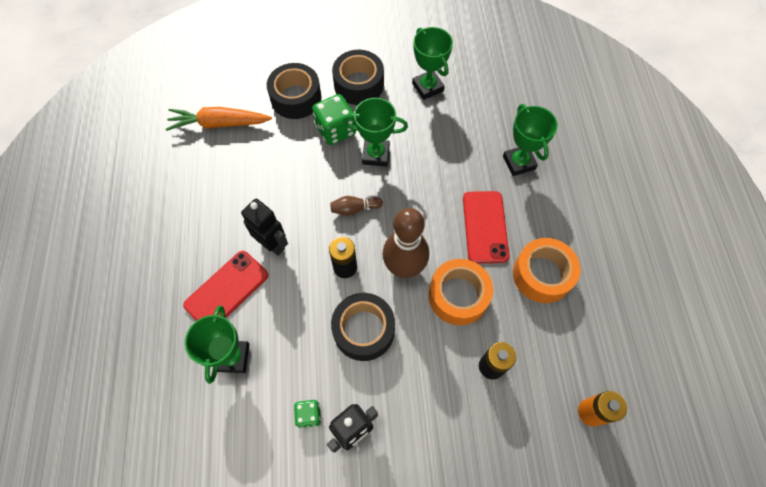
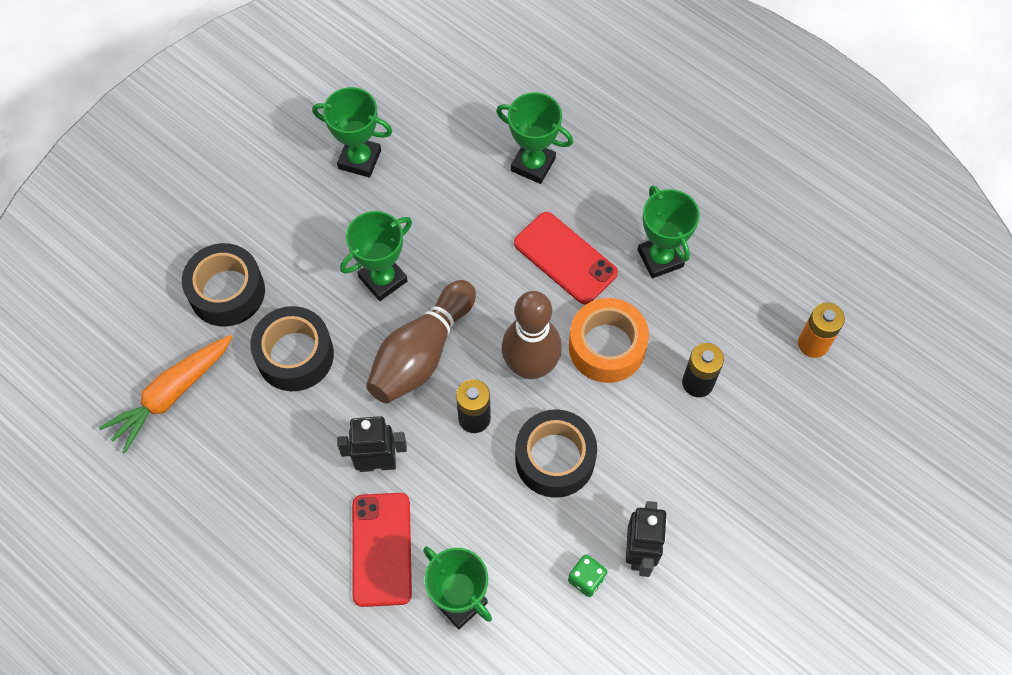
camera: 45 degrees left, 0 degrees up
(335, 130) = (311, 289): green dice -> none
(354, 209) = (421, 353): brown bowling pin -> brown bowling pin, size x2.14
(359, 84) = (281, 218): black tape -> black tape (295, 355)
(542, 275) = (660, 258): orange tape -> green trophy

